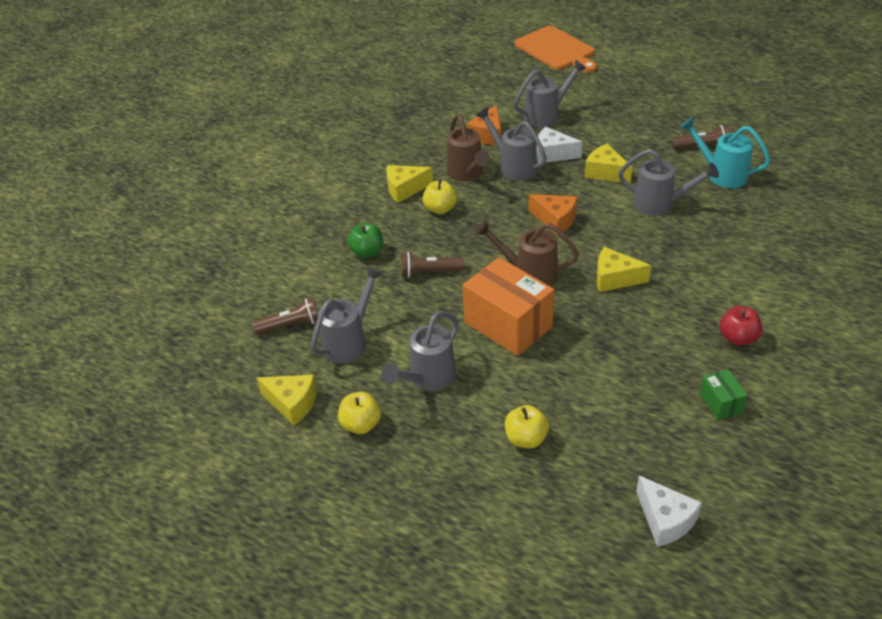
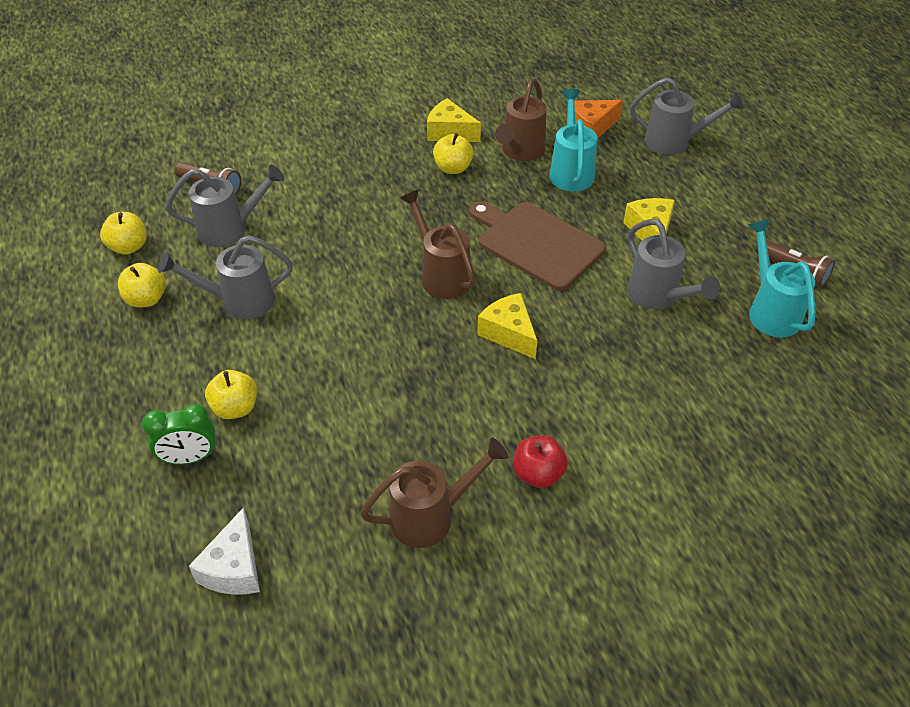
camera: 40 degrees right, 5 degrees up
(292, 403) = (129, 247): yellow cheese -> yellow apple
(367, 252) = (344, 166): green apple -> none
(429, 272) = (366, 216): brown flashlight -> none
(508, 324) = (361, 305): orange box -> none
(513, 167) = (571, 171): grey watering can -> turquoise watering can
(544, 488) = (189, 458): none -> green clock
(552, 154) = (625, 182): white cheese -> none
(555, 220) = (536, 243): orange cheese -> brown cutting board
(556, 50) = (782, 84): orange cutting board -> none
(720, 403) = (430, 516): green box -> brown watering can

